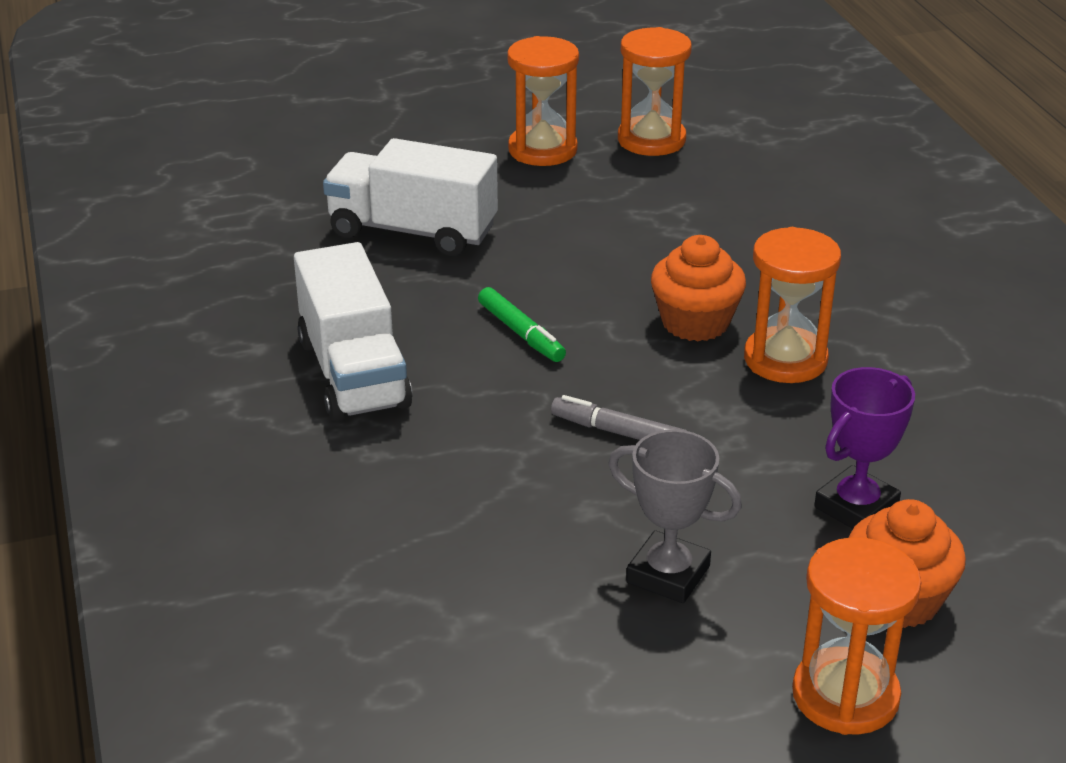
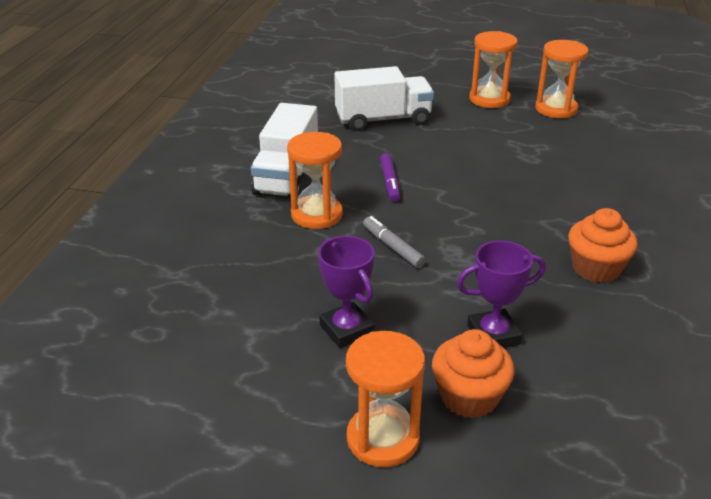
camera: 30 degrees right, 0 degrees up
(413, 231) = (383, 119): white truck -> white truck turned 120 degrees clockwise
(520, 333) = (390, 182): green marker -> purple marker
(668, 574) = (347, 329): grey trophy -> purple trophy
(695, 322) = (492, 205): orange cupcake -> orange cupcake (596, 268)
(785, 359) = (527, 240): orange hourglass -> orange hourglass (316, 215)

